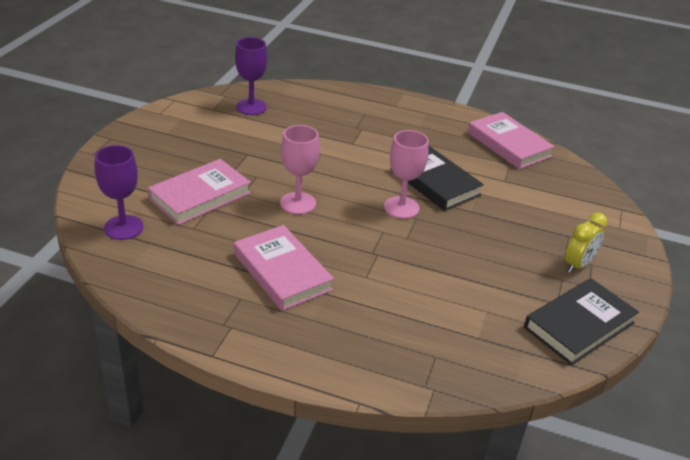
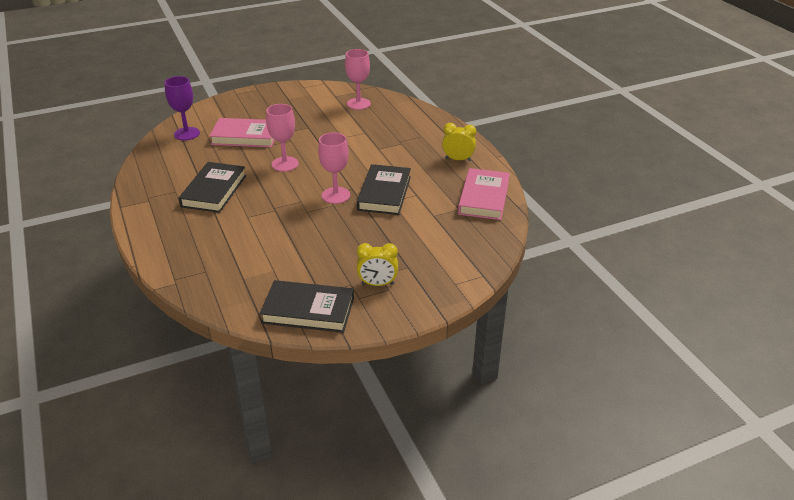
camera: 50 degrees right, 0 degrees up
(251, 107) = (358, 104): purple goblet -> pink goblet
(282, 272) = (214, 191): pink book -> black book
(431, 121) = (458, 159): none -> yellow clock

